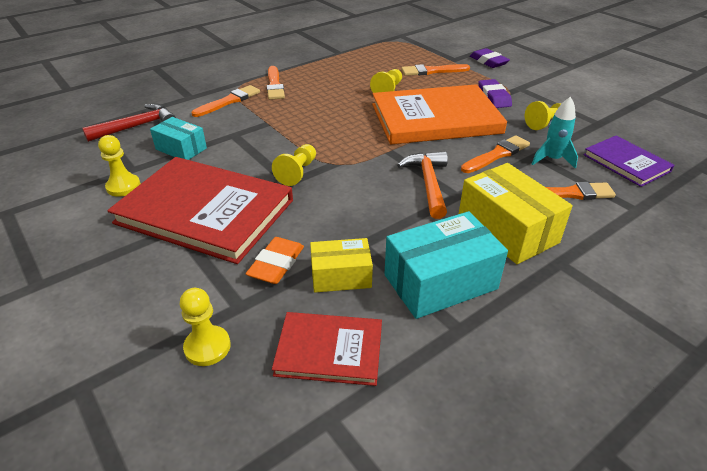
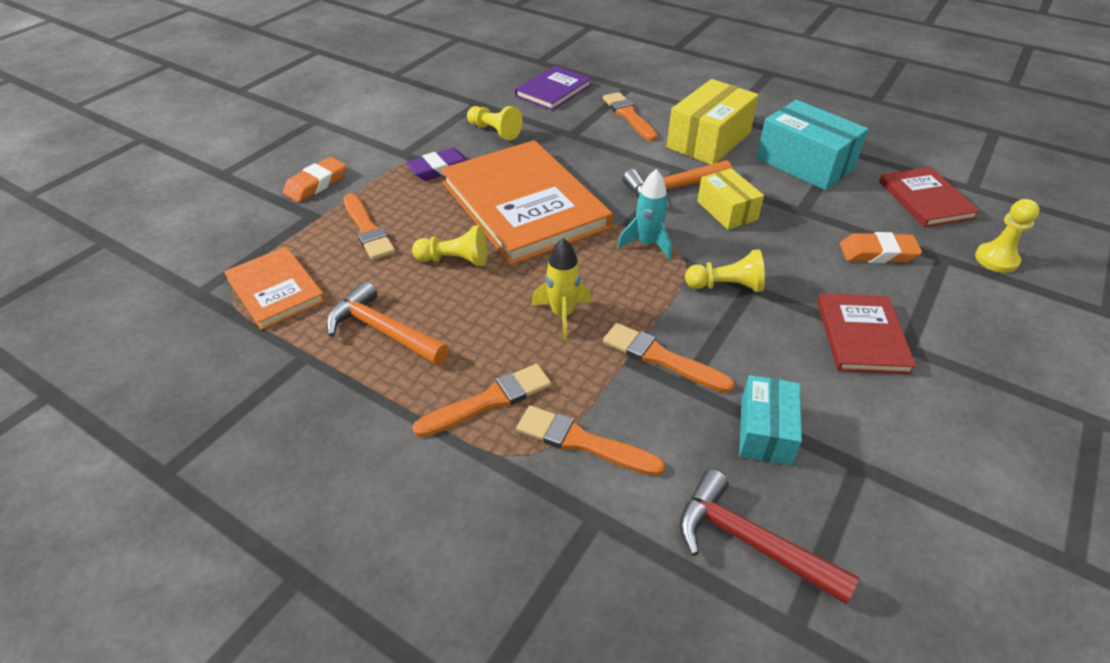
camera: 110 degrees left, 5 degrees up
(123, 186) = (898, 448): yellow pawn -> none
(205, 211) = (861, 336): red book -> red book, size x0.52
(317, 112) = (562, 314): none -> yellow rocket
(341, 276) = (851, 212): yellow box -> yellow box (727, 210)
(343, 68) = (383, 330): none -> orange hammer
(392, 49) = (276, 290): none -> orange book
(488, 61) = (316, 184): purple eraser -> orange eraser
(497, 155) = (584, 155): orange brush -> orange brush (661, 358)
(552, 159) = (573, 125): turquoise rocket -> turquoise rocket (647, 244)

